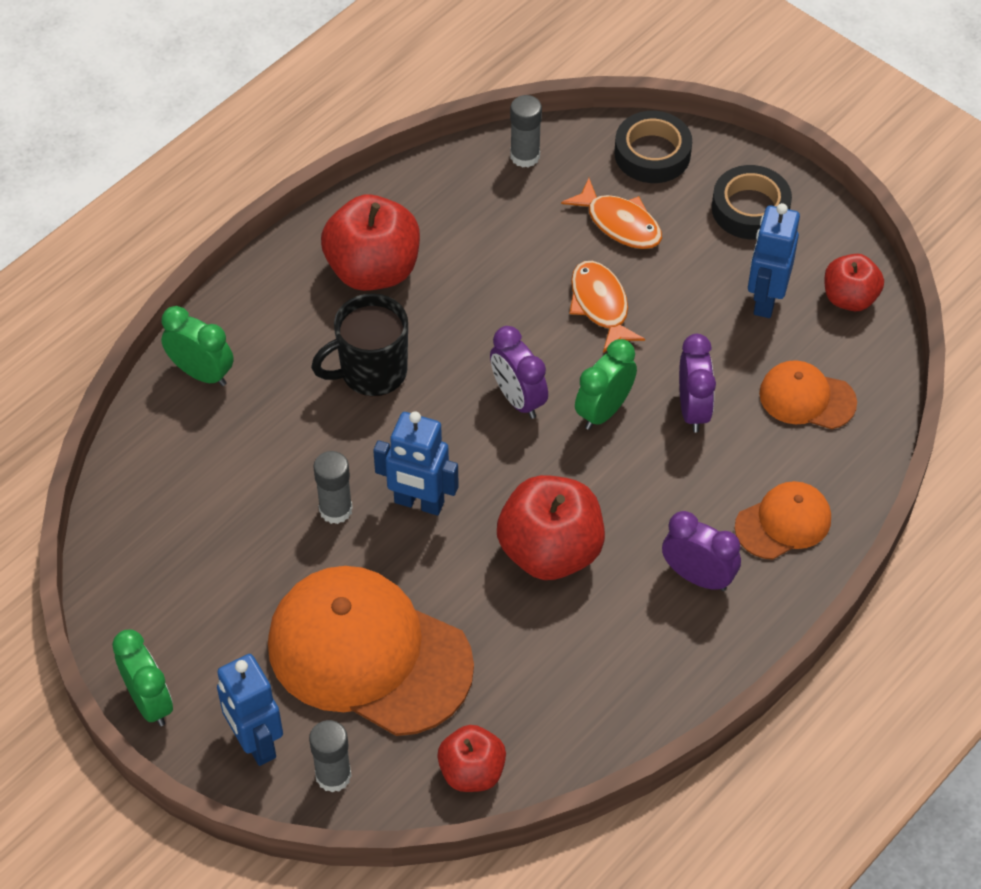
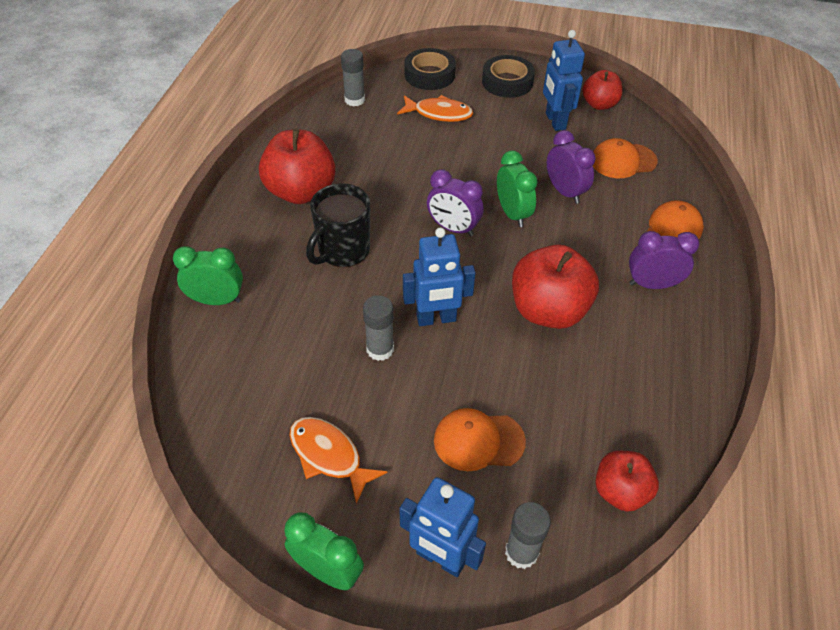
camera: 30 degrees left, 5 degrees down
(369, 654) = (478, 441): orange cap -> orange cap, size x0.49
(600, 305) = (462, 158): orange fish -> orange fish (329, 456)
(604, 411) = (512, 214): green clock -> green clock turned 150 degrees clockwise

